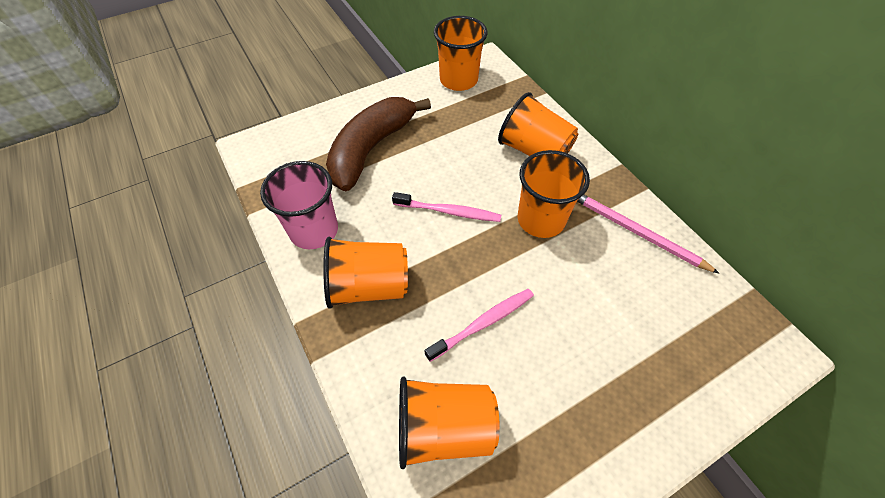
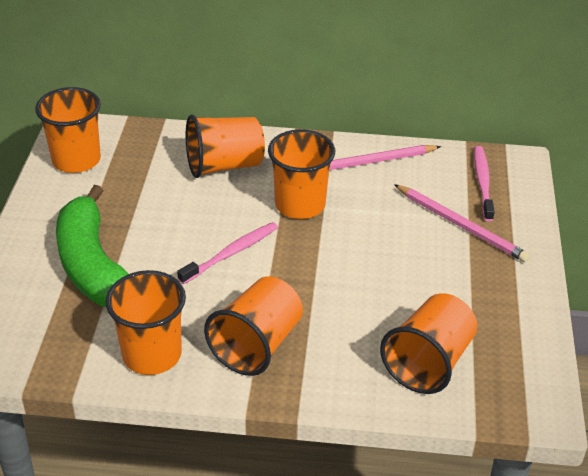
camera: 55 degrees left, 15 degrees down
(314, 230) = (152, 354): pink cup -> orange cup
(371, 149) = (93, 266): brown banana -> green banana
(483, 323) = (362, 292): pink toothbrush -> pink toothbrush (482, 182)
(638, 352) = (461, 225): none -> pink pencil

